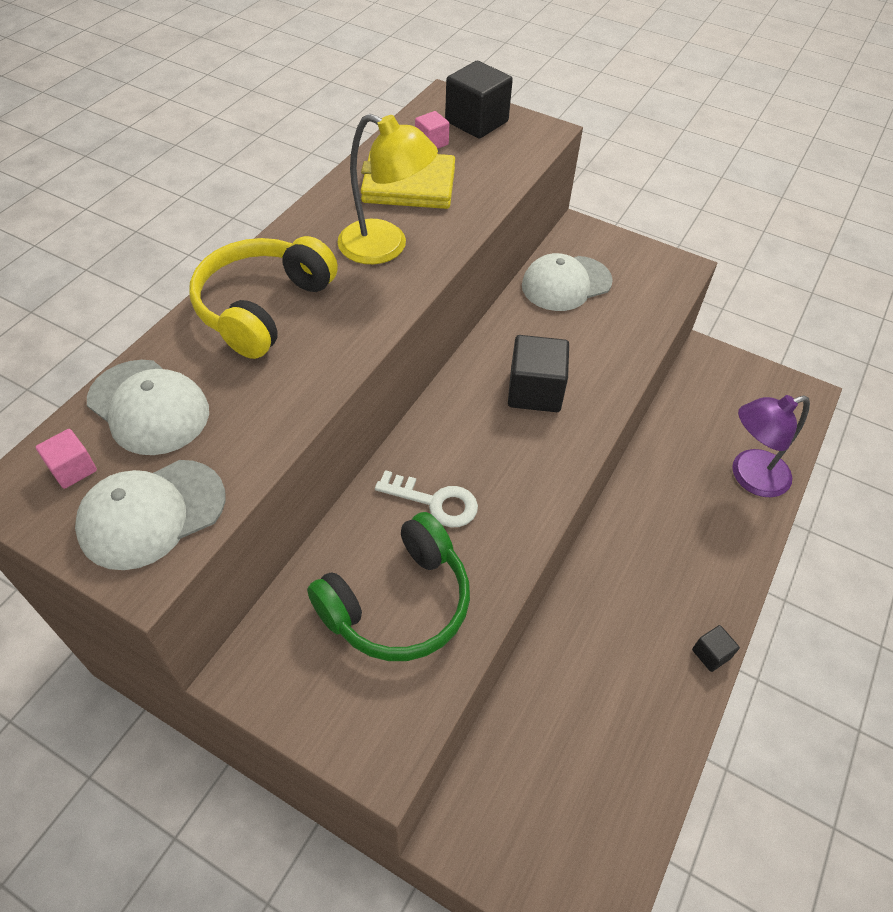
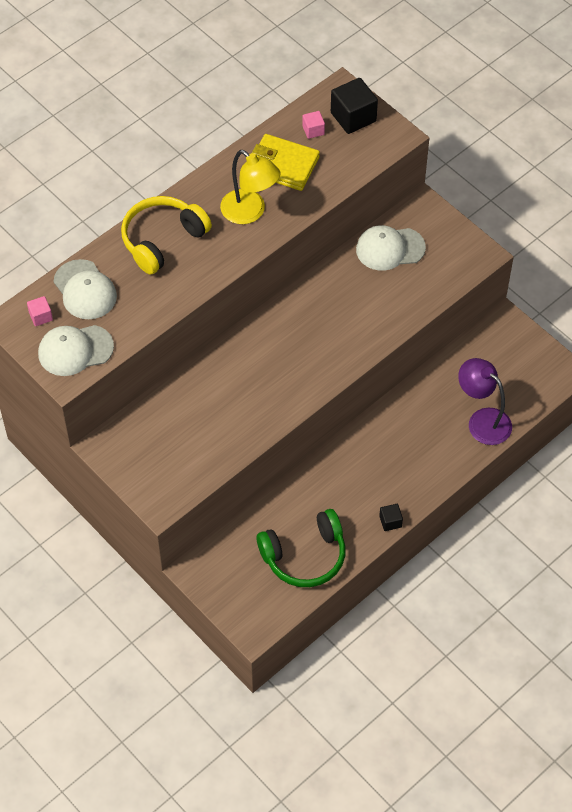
camera: 20 degrees right, 5 degrees up
(398, 603) = (195, 432): green headphones -> green headphones (305, 556)
(435, 502) = (237, 381): white key -> none
(535, 391) = (330, 325): black cube -> none
(749, 477) = (482, 420): purple lamp -> purple lamp turned 45 degrees clockwise

